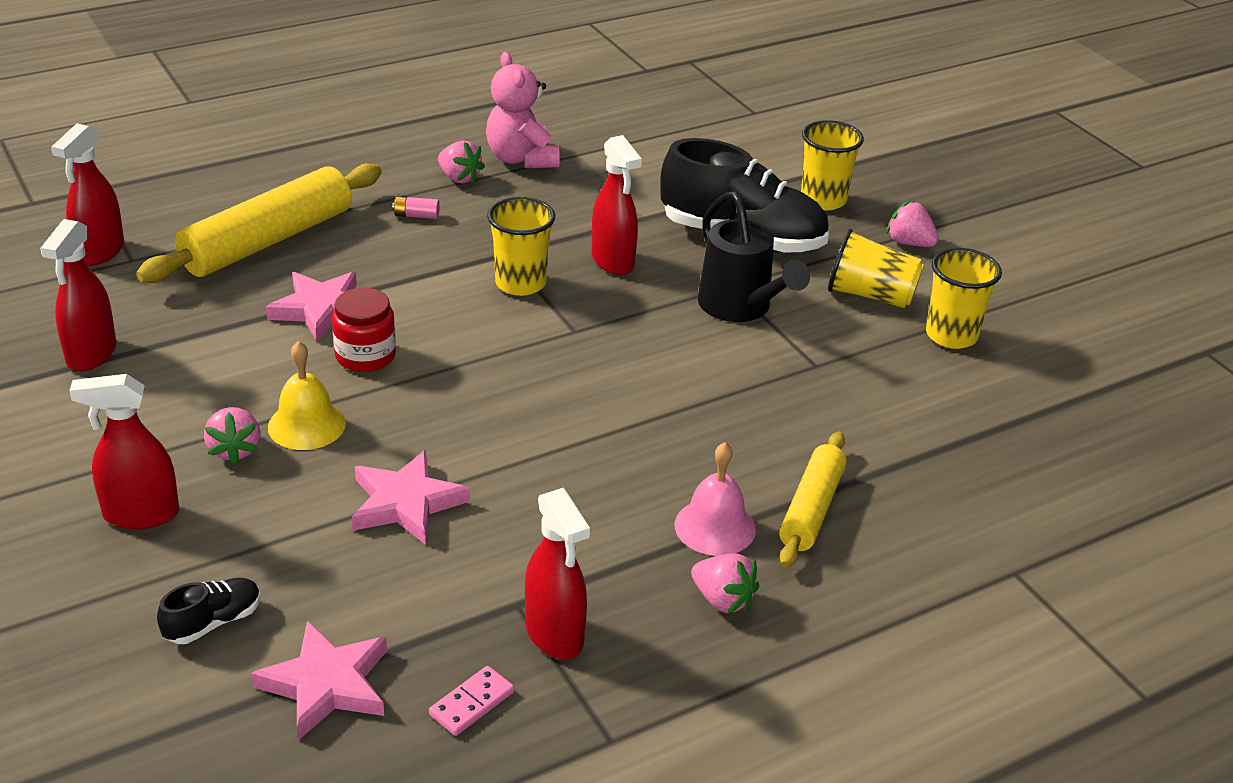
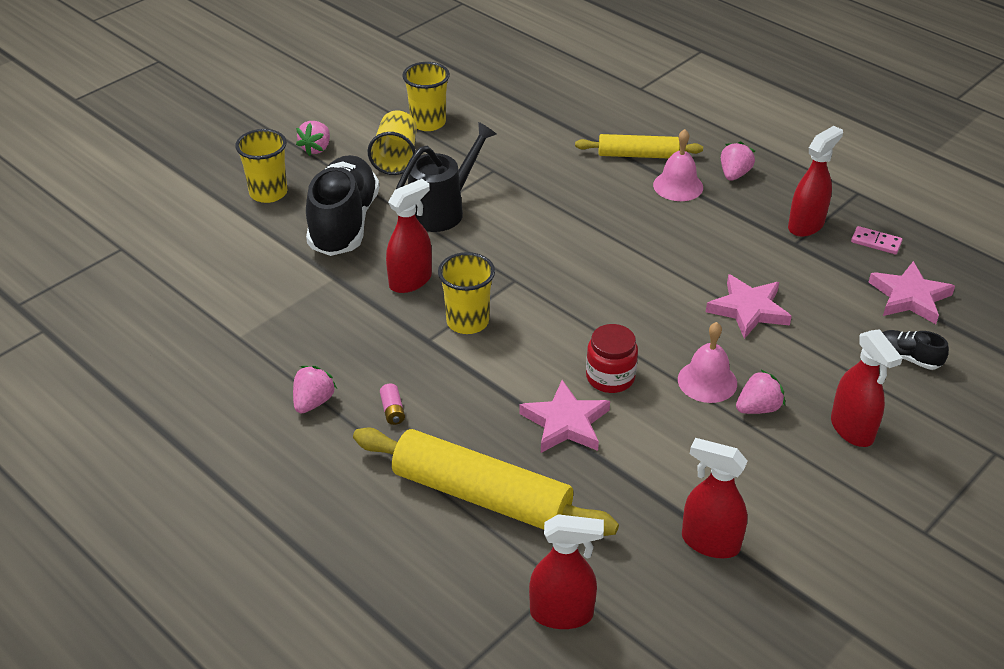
camera: 105 degrees left, 5 degrees up
(91, 354) = (710, 542): red spray bottle -> red spray bottle turned 150 degrees counterclockwise
(306, 425) = (707, 381): yellow bell -> pink bell
(521, 159) = (261, 371): pink teddy bear -> none

